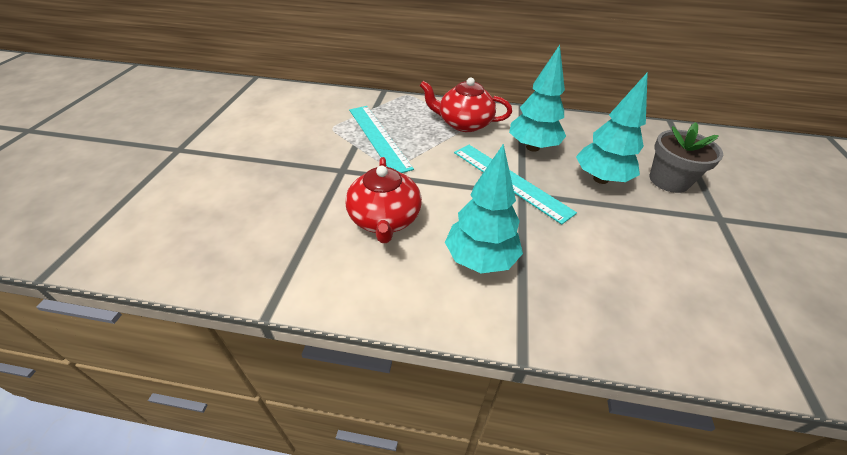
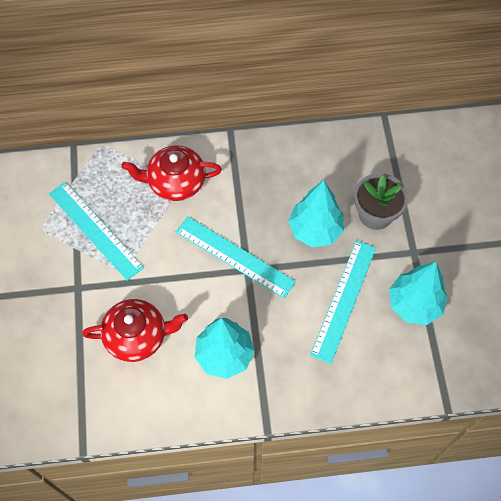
camera: 15 degrees left, 20 degrees up
(385, 219) = (137, 336): red teapot -> red teapot turned 75 degrees counterclockwise
(532, 147) = (249, 201): turquoise tree -> turquoise tree (414, 304)
(635, 242) = (343, 300): none -> turquoise ruler

